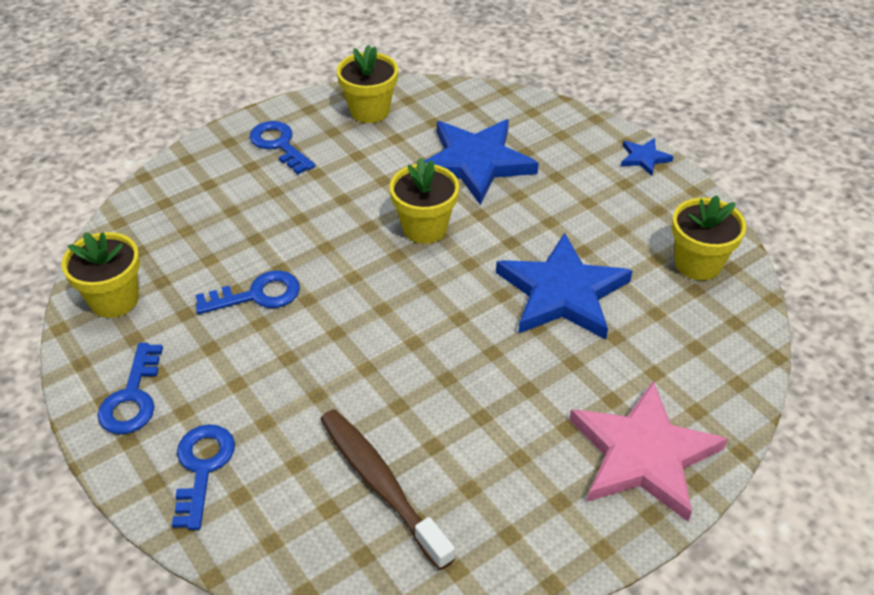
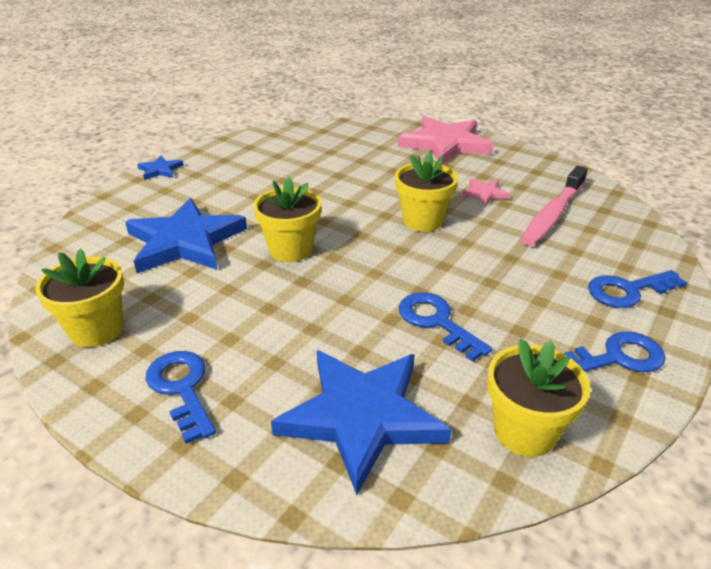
camera: 110 degrees left, 10 degrees down
(279, 145) = (181, 388): blue key -> blue key turned 120 degrees clockwise
(381, 484) = (552, 214): brown toothbrush -> pink toothbrush
(467, 434) = (484, 194): none -> pink star
(562, 292) = (332, 181): blue star -> blue star (361, 417)
(698, 263) = (276, 143): yellow flower pot -> yellow flower pot (422, 221)

